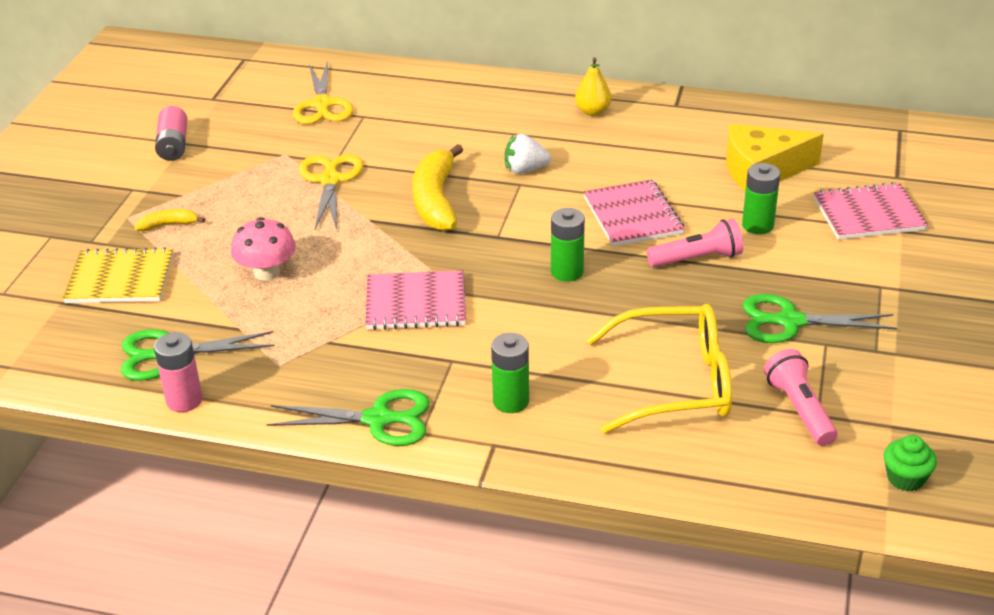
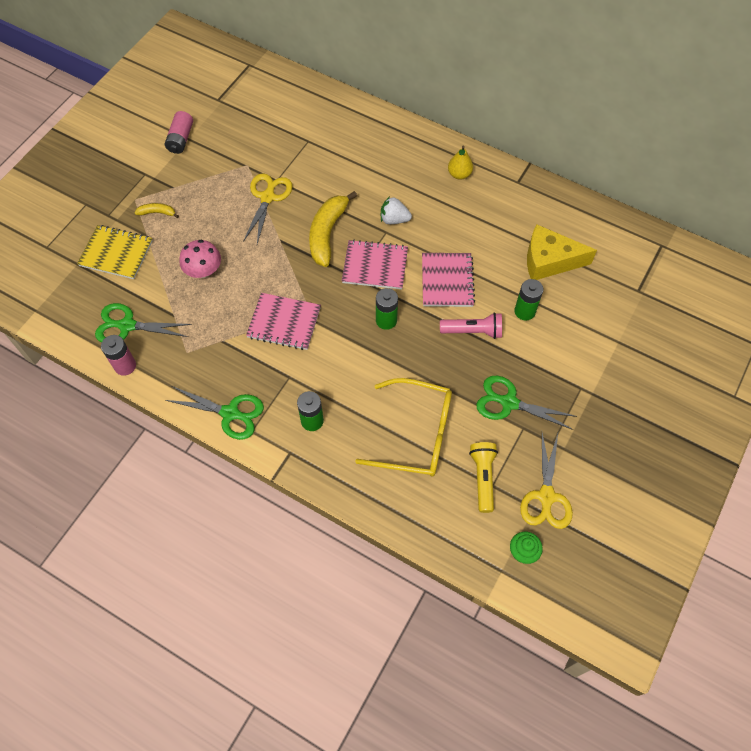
camera: 15 degrees right, 25 degrees up
(322, 105) = (285, 123): yellow scissors -> yellow scissors (546, 497)
(799, 409) = (482, 478): pink flashlight -> yellow flashlight
(868, 214) = (602, 321): pink notebook -> pink notebook (375, 266)

